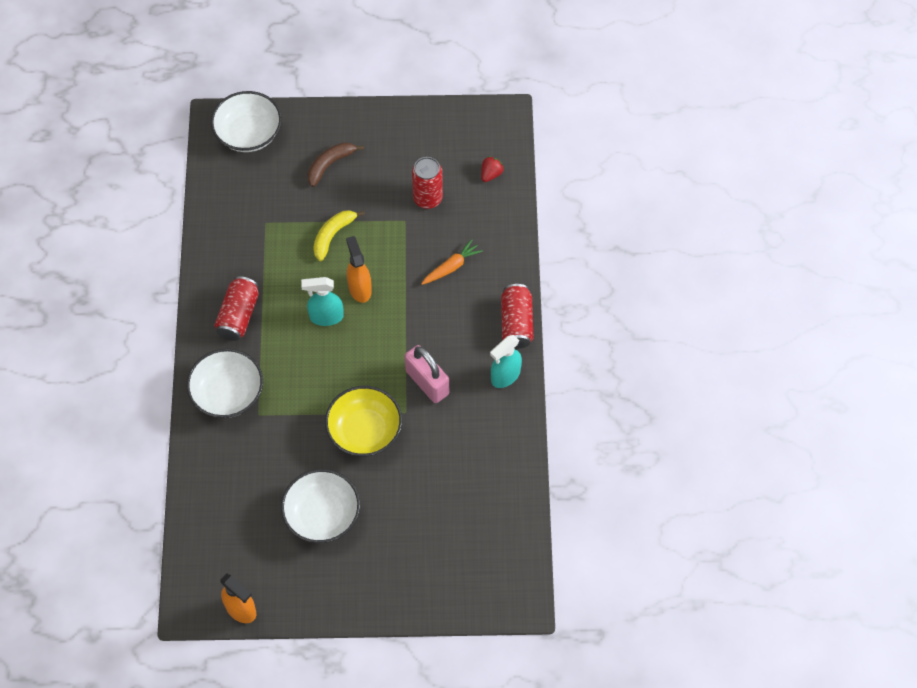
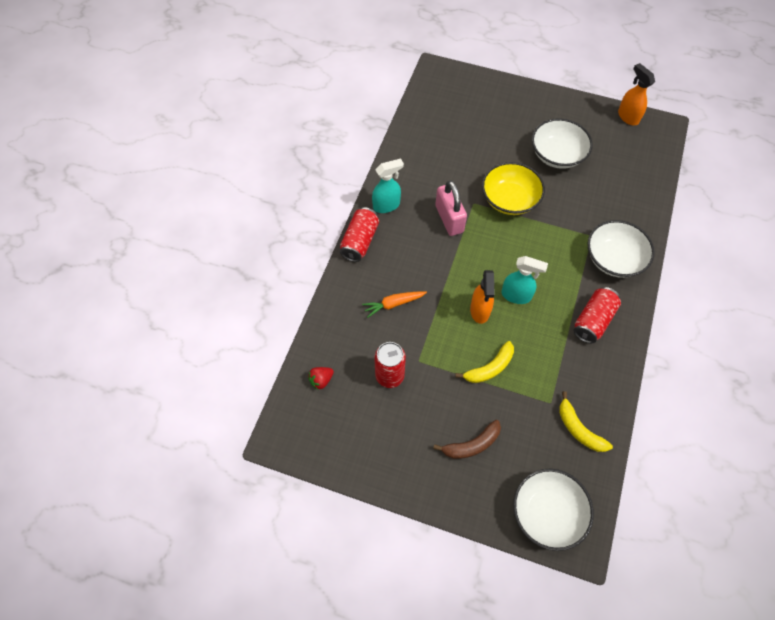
camera: 160 degrees left, 0 degrees up
(234, 208) = (579, 429): none -> yellow banana

